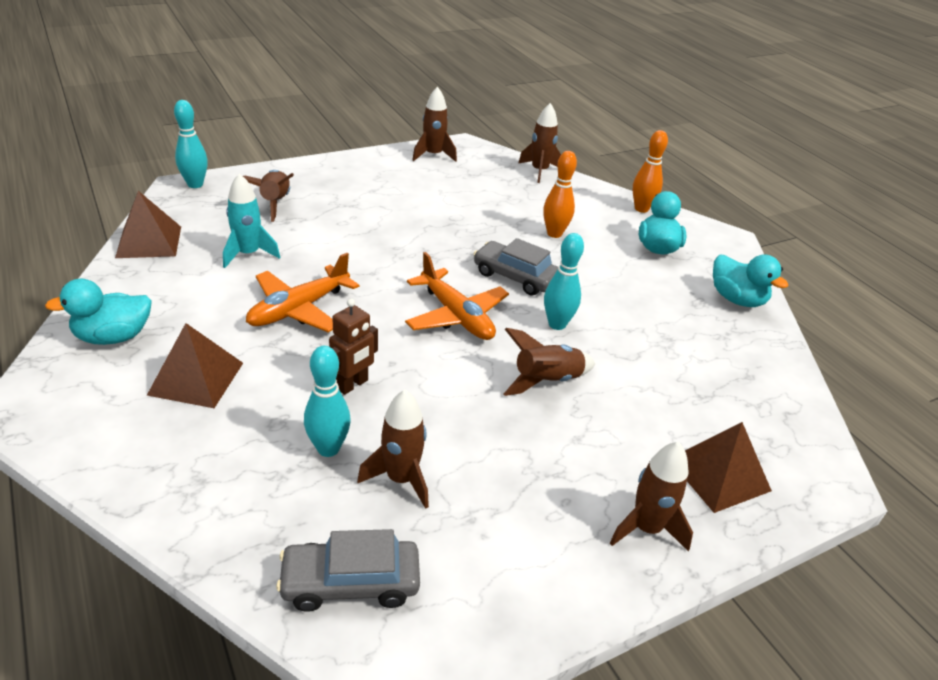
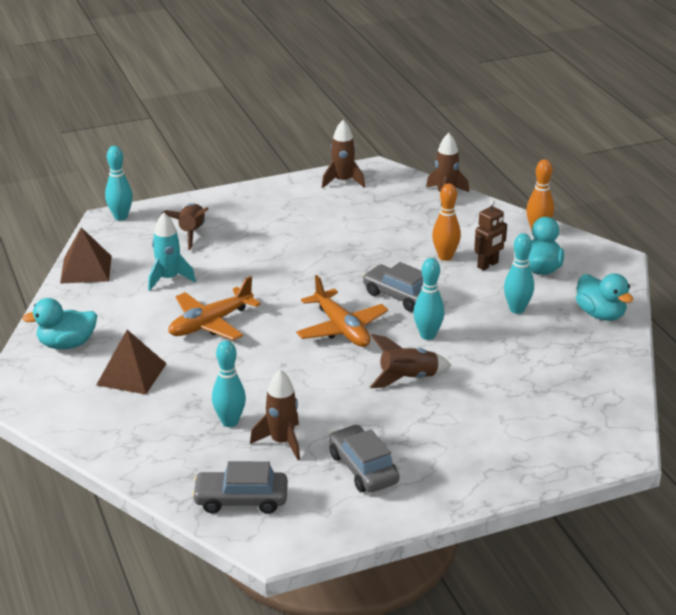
camera: 10 degrees right, 5 degrees down
(352, 385) = (251, 380): brown robot -> brown robot (488, 265)
(516, 519) = (363, 468): none -> grey car
(646, 293) = (517, 309): none -> turquoise bowling pin
(646, 528) = (460, 476): brown rocket -> none
(719, 474) = (530, 445): brown pyramid -> none

